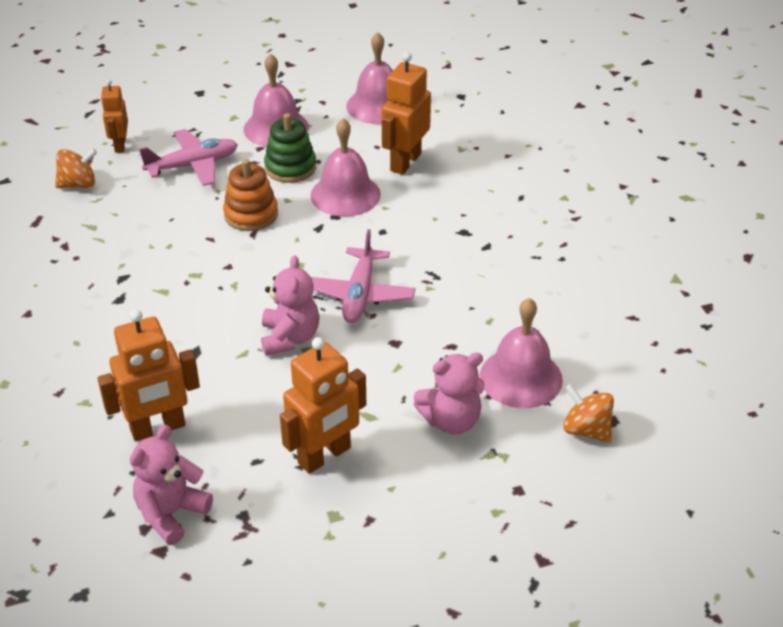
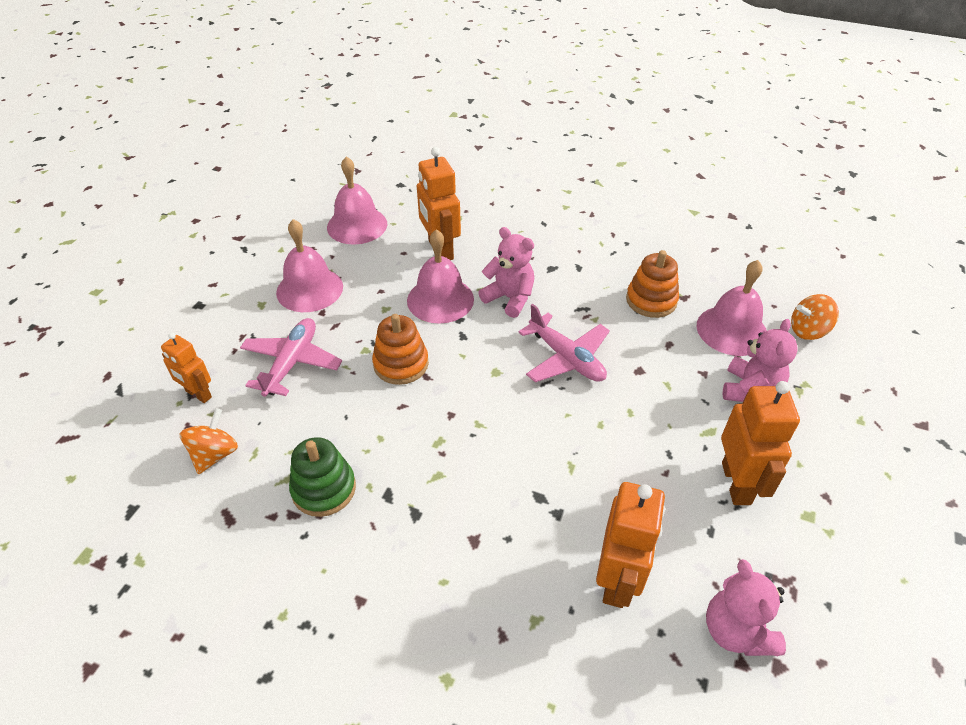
camera: 50 degrees left, 5 degrees up
(290, 168) = (370, 309): green stacking toy -> green stacking toy (324, 489)
(290, 338) = (579, 426): pink teddy bear -> pink teddy bear (509, 298)
(497, 309) = (651, 300): none -> orange stacking toy

